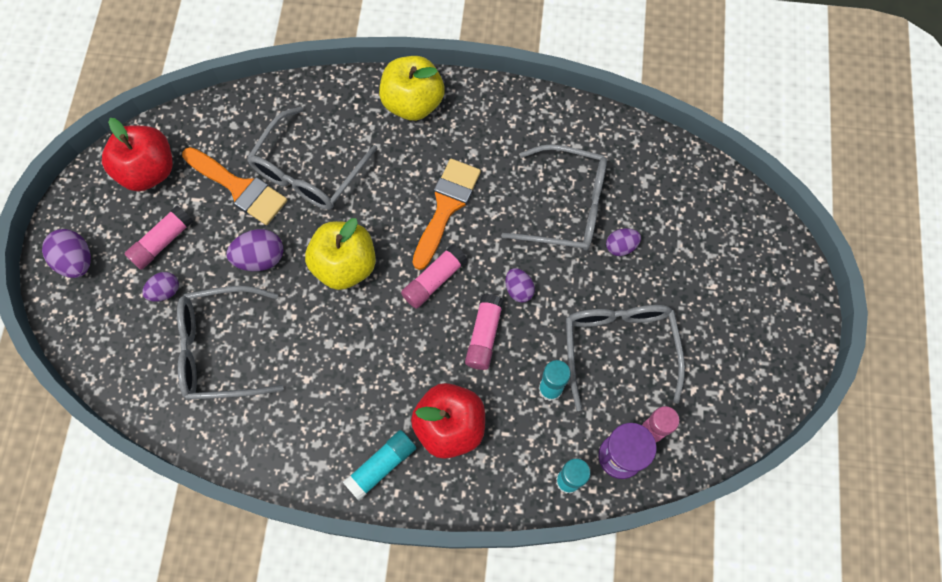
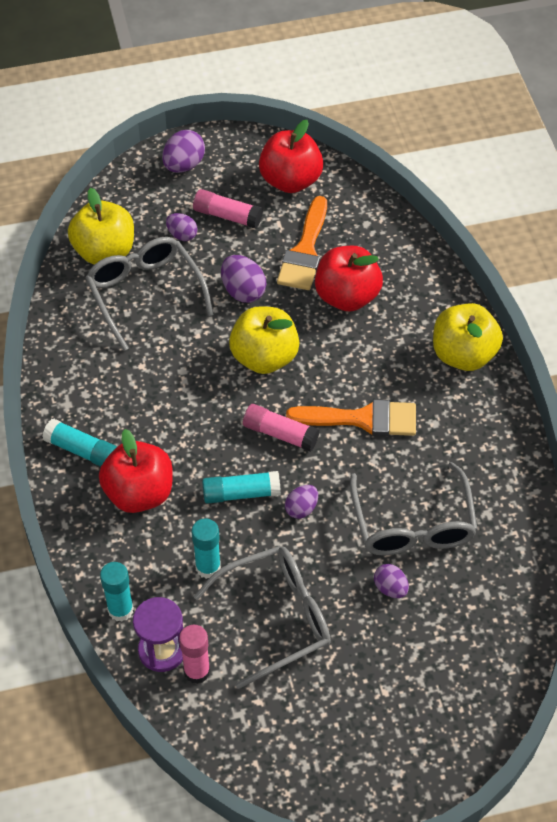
camera: 70 degrees right, 15 degrees down
(149, 372) = (104, 251): none -> yellow apple
(308, 171) = (347, 296): grey glasses -> red apple
(484, 335) = (241, 493): pink glue stick -> turquoise glue stick

